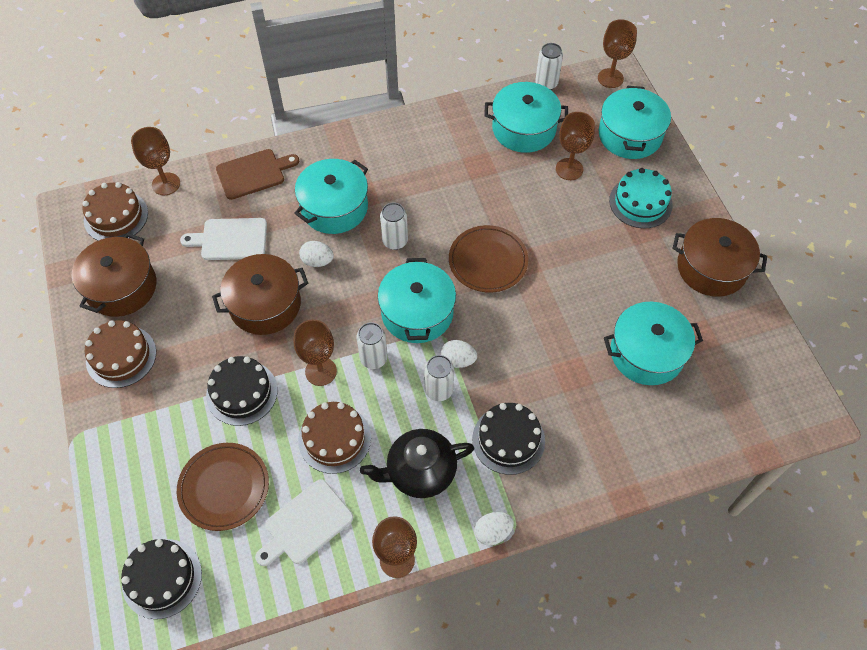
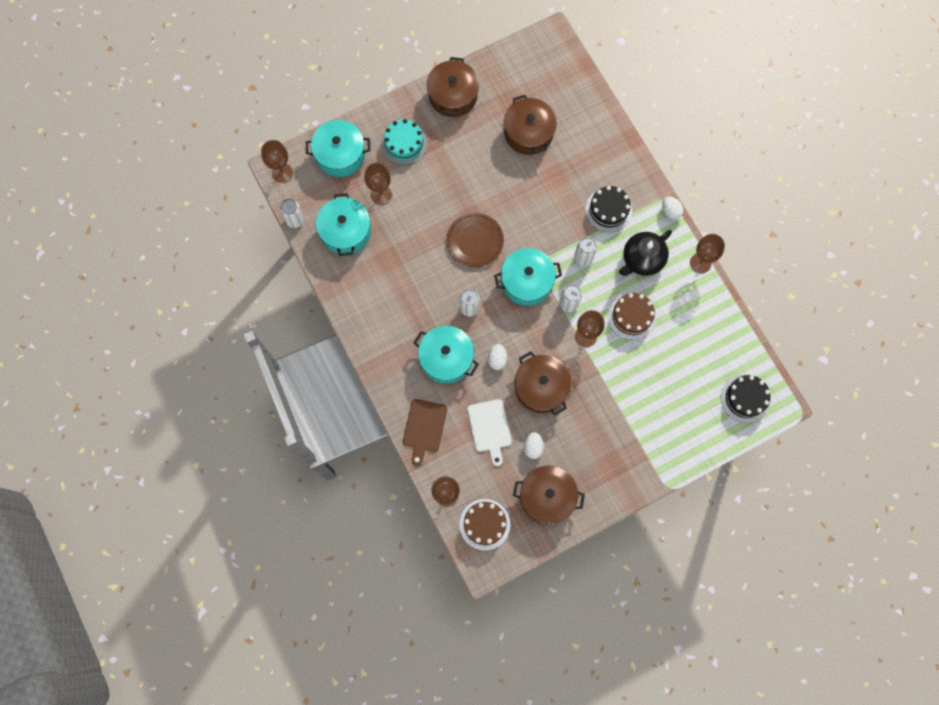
camera: 100 degrees left, 15 degrees up
(121, 356) = (603, 477): brown cake -> none
(224, 487) = (680, 377): brown plate -> none
(242, 392) = (612, 385): black cake -> none
(254, 173) = (424, 428): brown cutting board -> brown cutting board turned 135 degrees counterclockwise
(305, 524) = (691, 321): white cutting board -> none
(420, 472) = (642, 259): black teapot -> black teapot turned 75 degrees clockwise
(458, 360) = (558, 249): white egg -> white egg (533, 447)
(646, 353) = (528, 133): turquoise pot -> brown pot

